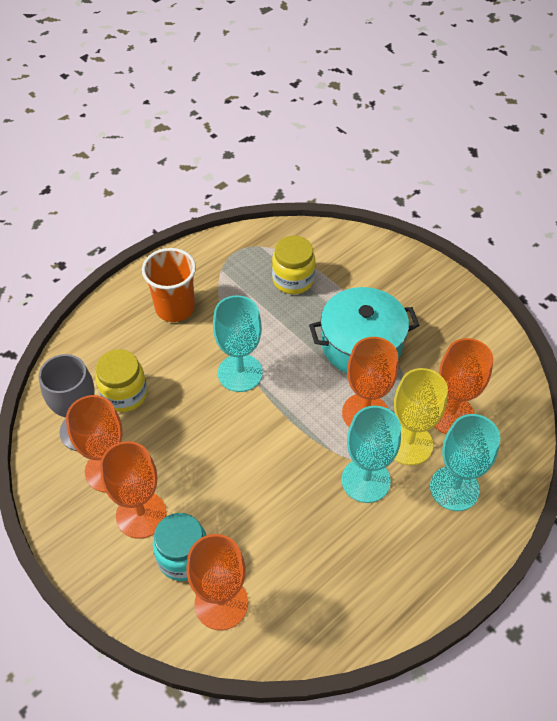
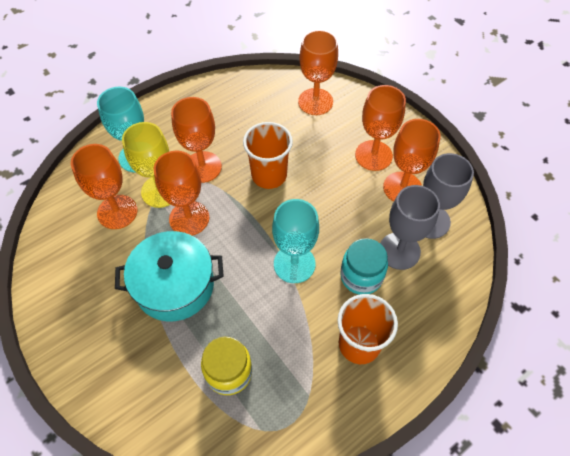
camera: 175 degrees left, 5 degrees up
(124, 394) = (399, 251): yellow jar -> grey goblet
(183, 557) = (341, 128): turquoise jar -> turquoise jar (361, 276)
(278, 475) = (269, 175): none -> orange cup
(365, 480) = (202, 167): turquoise goblet -> orange goblet

